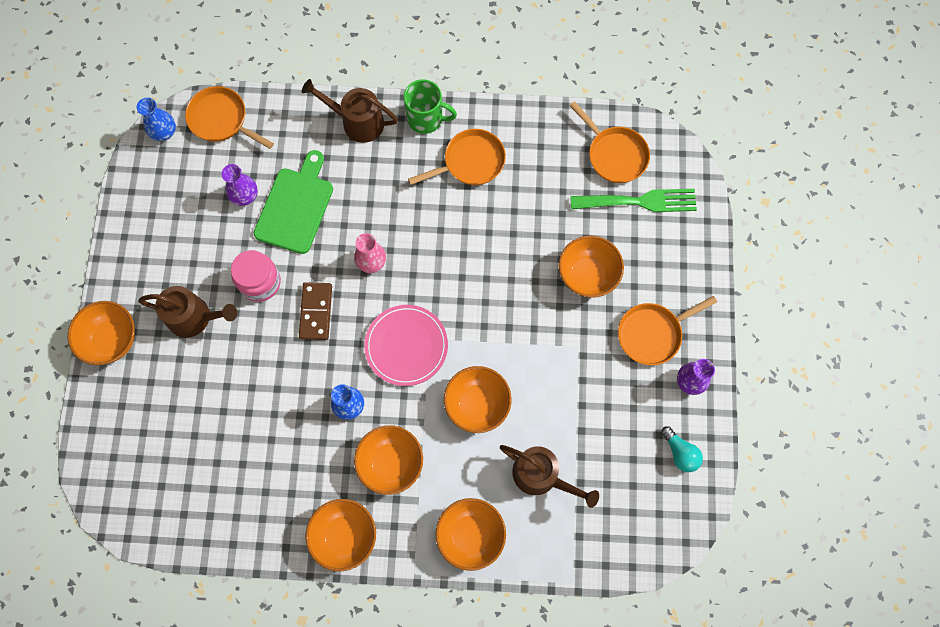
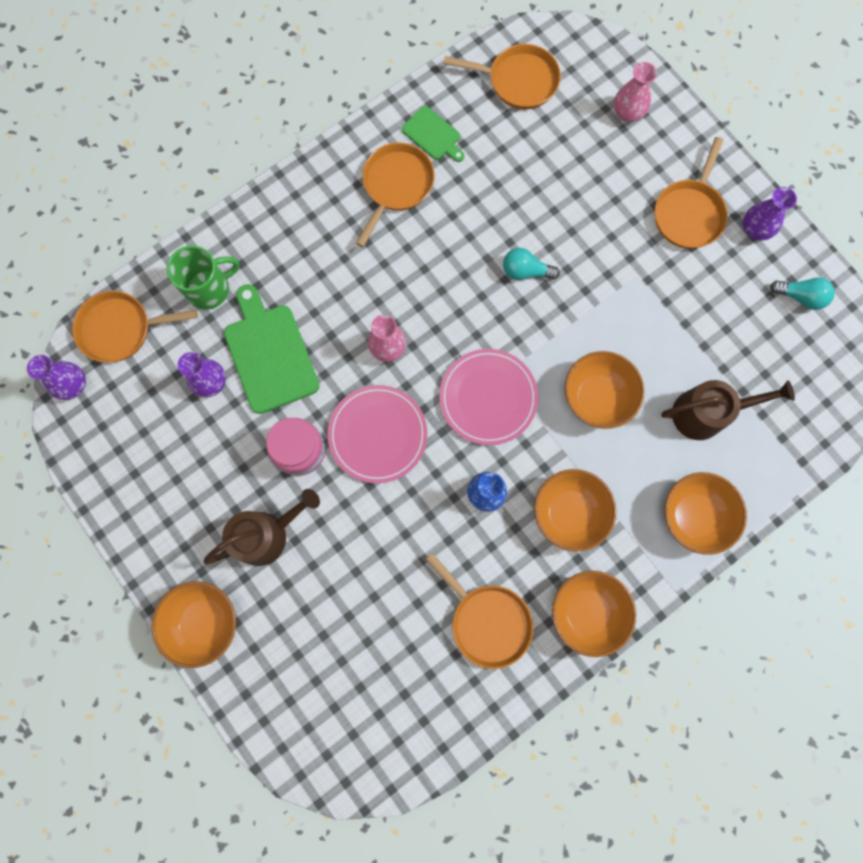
camera: 40 degrees left, 5 degrees up
(164, 132) = (73, 385): blue vase -> purple vase
(278, 486) = (487, 621): none -> orange pan
(316, 312) = (378, 434): brown domino -> pink plate
(357, 122) = (257, 230): brown watering can -> none
(426, 119) = (319, 177): green mug -> green mug (209, 288)
(505, 284) = (525, 271): none -> turquoise light bulb
(524, 147) = (433, 135): none -> green cutting board
(587, 275) = (589, 206): orange bowl -> none
(639, 201) = (576, 106): green fork -> none
(671, 233) = (627, 113): none -> pink vase

